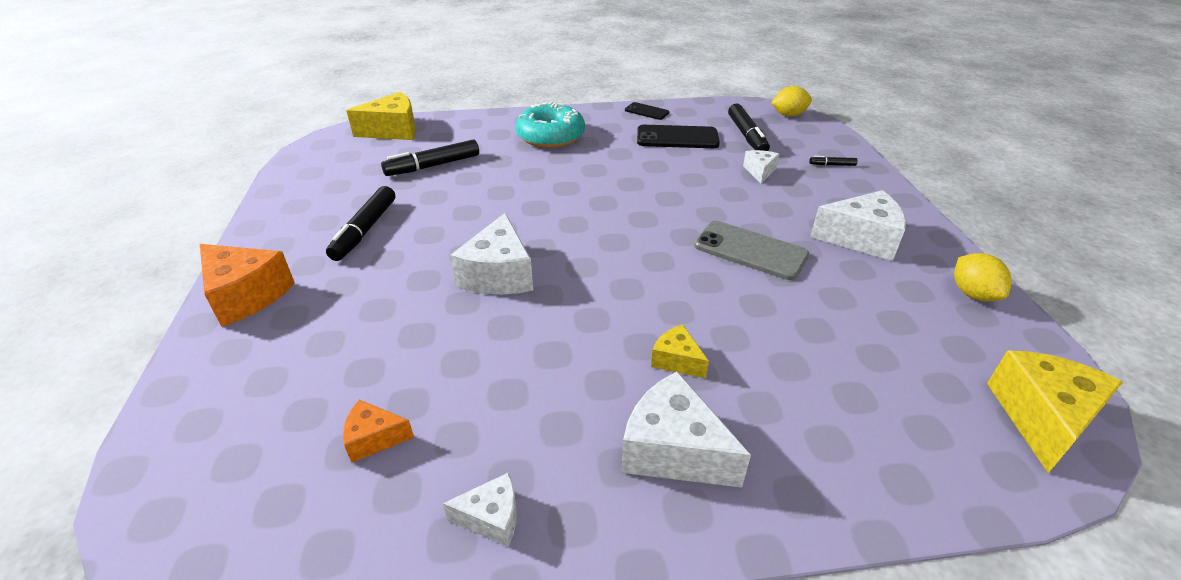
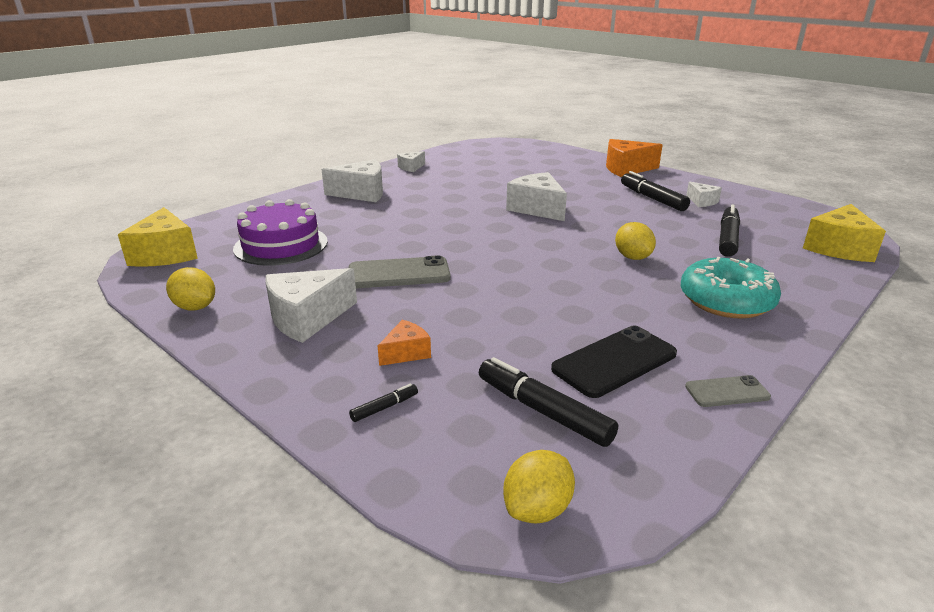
camera: 140 degrees right, 10 degrees down
(374, 438) = (481, 165): orange cheese -> orange cheese (406, 353)
(536, 182) = (632, 257): none -> yellow lemon
(646, 111) = (727, 392): black phone -> grey phone
(676, 360) = (389, 213): yellow cheese -> none
(759, 172) = (464, 354): white cheese -> white cheese (702, 201)
(863, 358) = (281, 245): none -> purple cake

